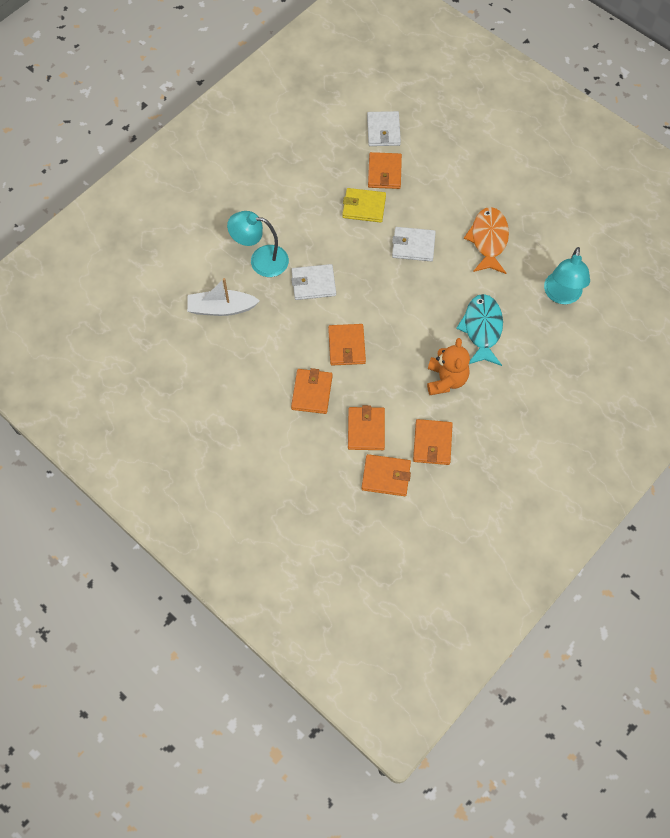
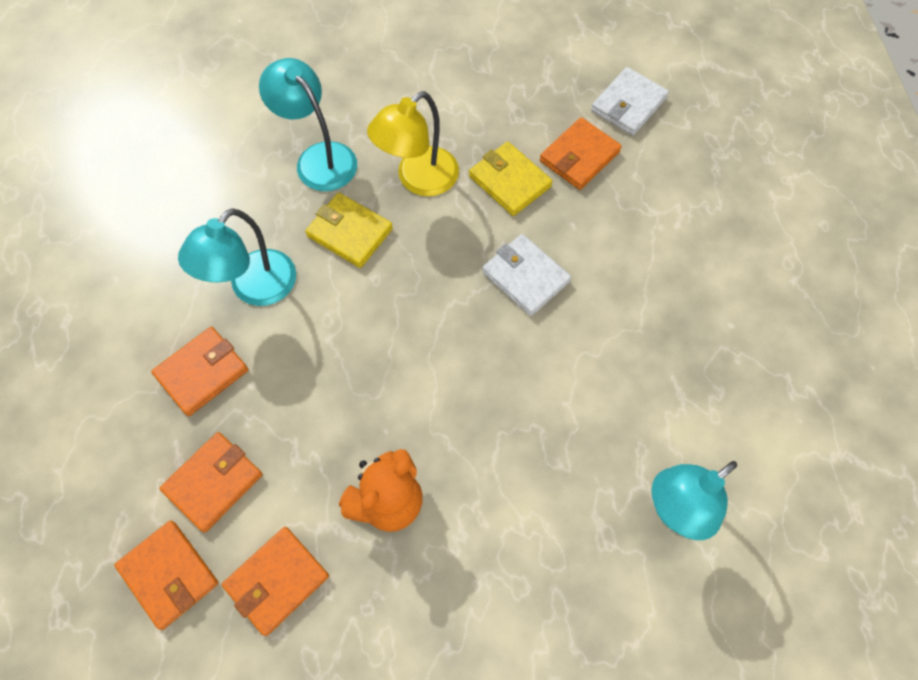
camera: 40 degrees right, 0 degrees up
(221, 308) = (214, 182): white boat -> none
(295, 340) = (254, 288): none -> turquoise lamp
(313, 283) = (350, 232): white wallet -> yellow wallet
(320, 236) = (418, 180): none -> yellow lamp
(346, 346) = (307, 345): orange wallet -> none
(482, 329) = (509, 467): turquoise fish -> none
(488, 240) = (639, 345): orange fish -> none

